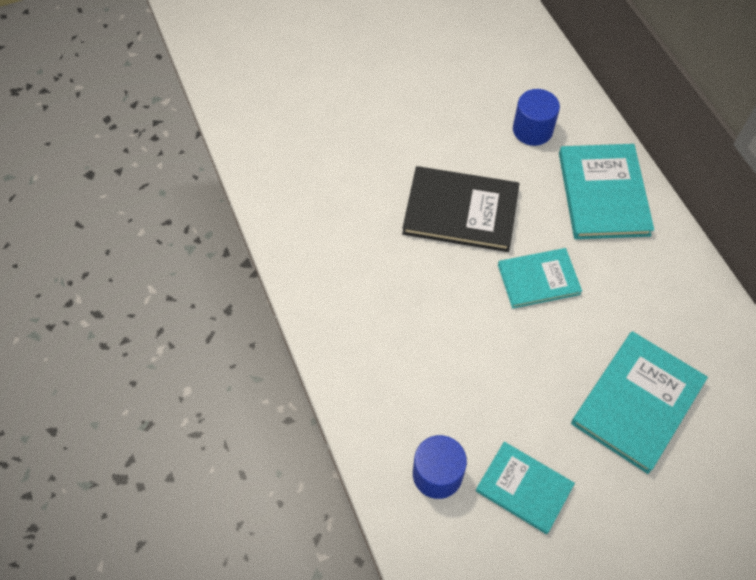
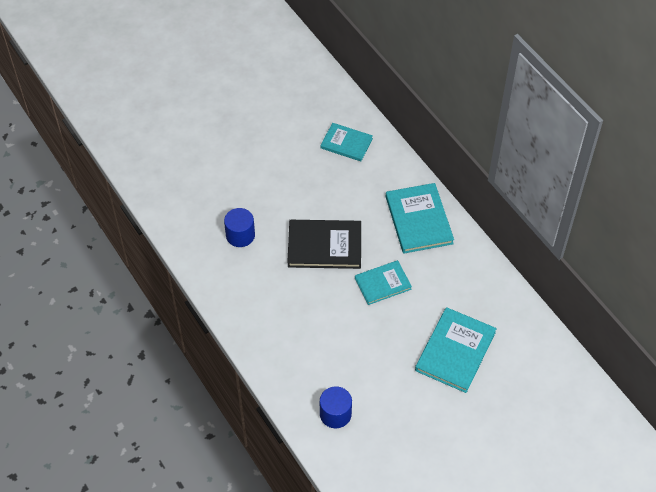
camera: 10 degrees left, 5 degrees down
(524, 488) = (390, 413): turquoise book -> turquoise book (346, 143)
(532, 130) = (365, 182): blue cylinder -> blue cylinder (240, 235)

